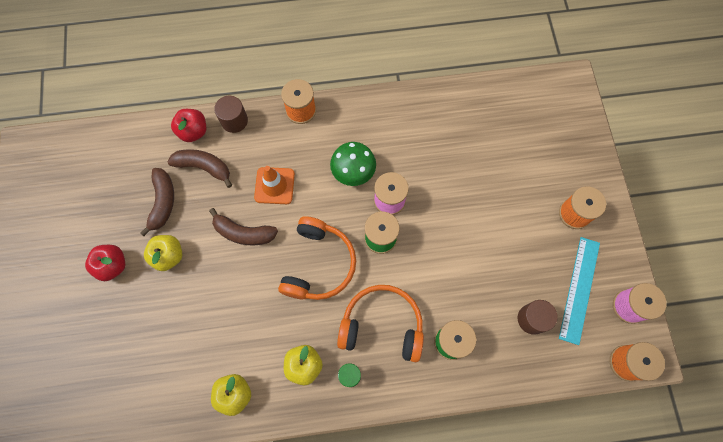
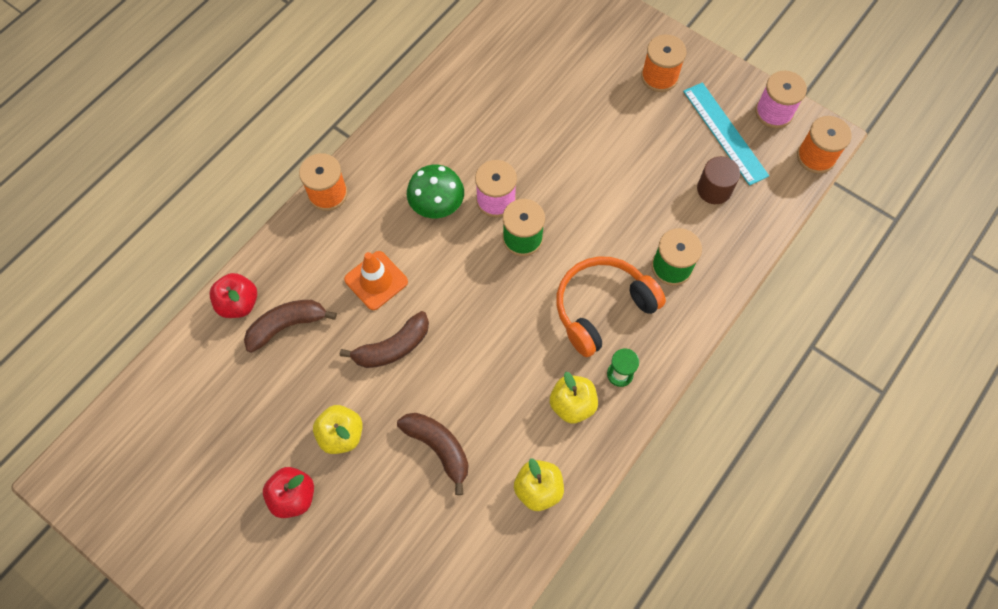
camera: 45 degrees left, 5 degrees down
(163, 202) = (280, 394): brown banana -> brown banana (439, 448)
(234, 121) = (270, 258): brown cylinder -> none
(319, 264) = (492, 310): orange headphones -> none

